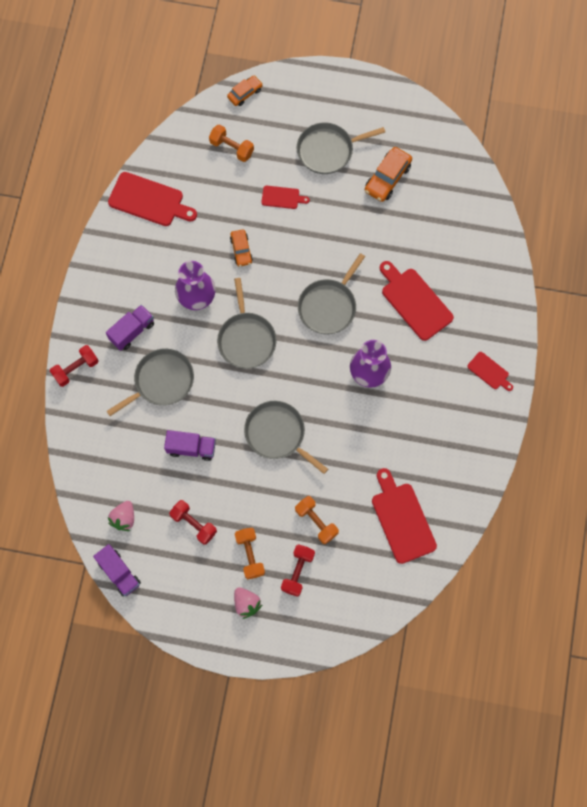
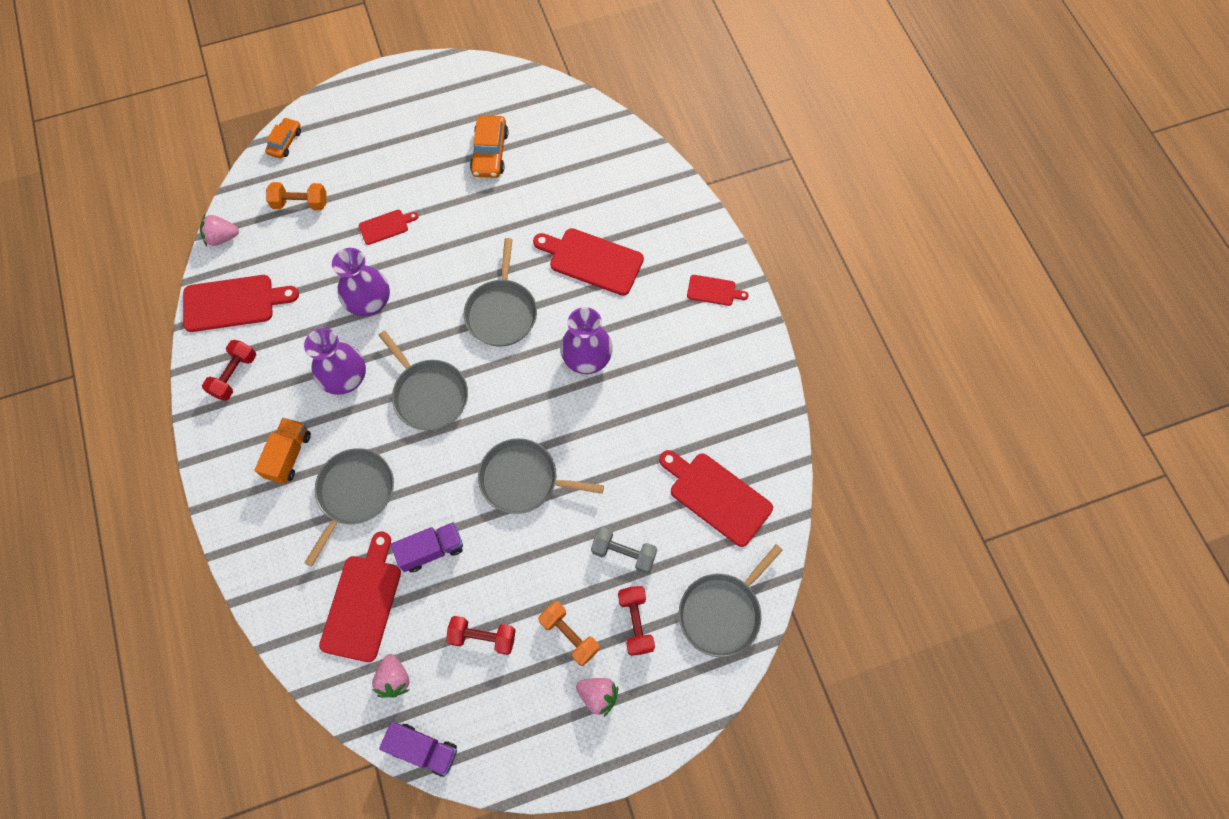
camera: 30 degrees left, 5 degrees down
(76, 369) = (242, 534): red dumbbell -> red dumbbell (234, 375)
(129, 458) = (363, 602): none -> red cutting board
(132, 331) = (289, 455): purple truck -> orange truck
(165, 146) = (222, 237): none -> pink strawberry
(241, 250) = (370, 303): orange car -> purple vase
(316, 522) = (623, 553): orange dumbbell -> grey dumbbell
(328, 150) = (409, 156): grey pan -> grey pan (722, 612)

